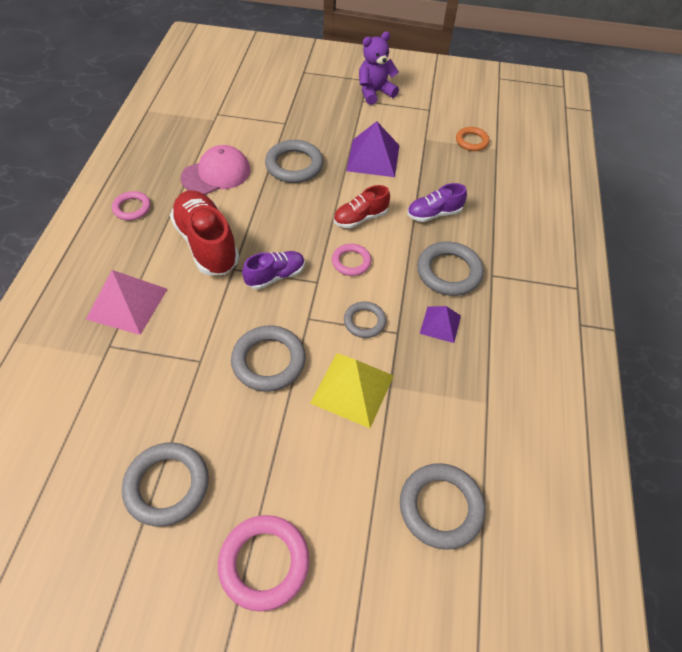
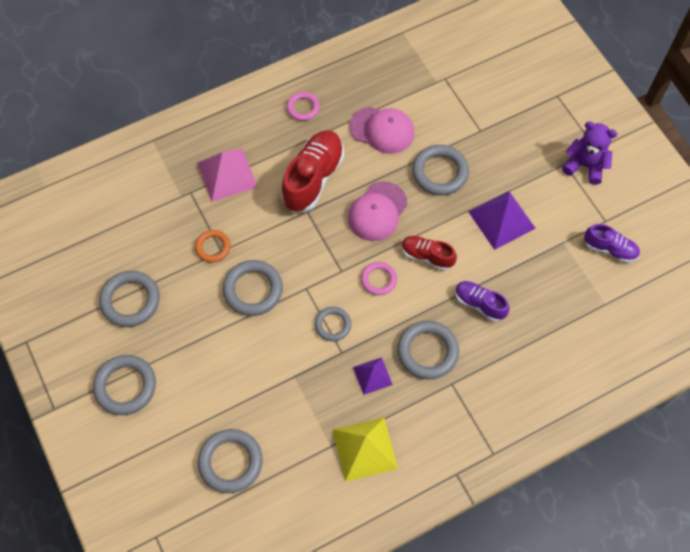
camera: 55 degrees right, 10 degrees up
(264, 563) = (125, 386): pink ring -> grey ring
(275, 276) = (323, 241): purple shoe -> purple shoe (609, 249)
(286, 223) = (377, 211): none -> pink cap
(352, 389) = (273, 354): yellow pyramid -> yellow pyramid (365, 448)
(472, 141) = (595, 279): orange ring -> orange ring (213, 247)

